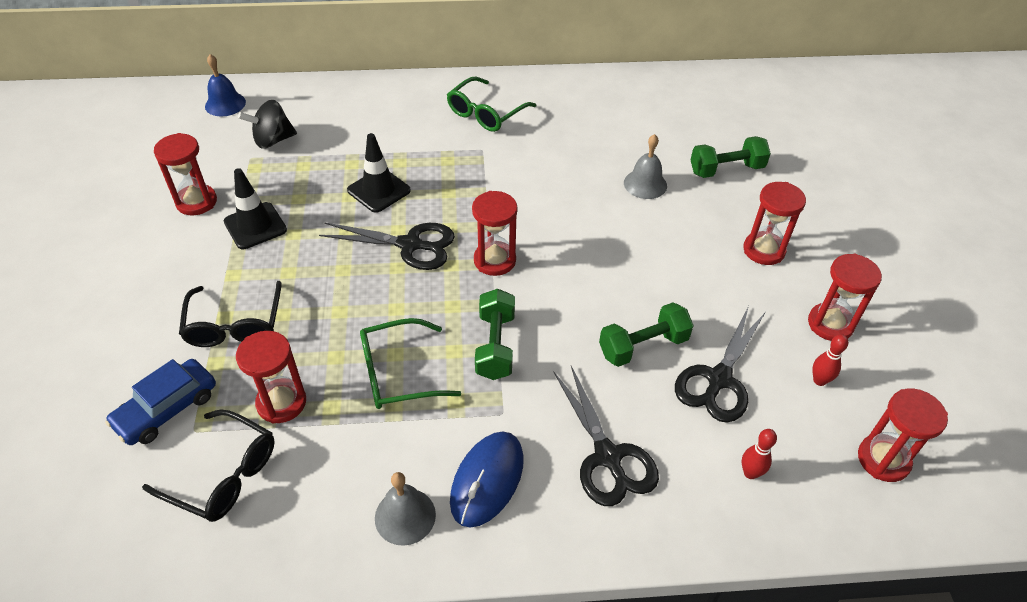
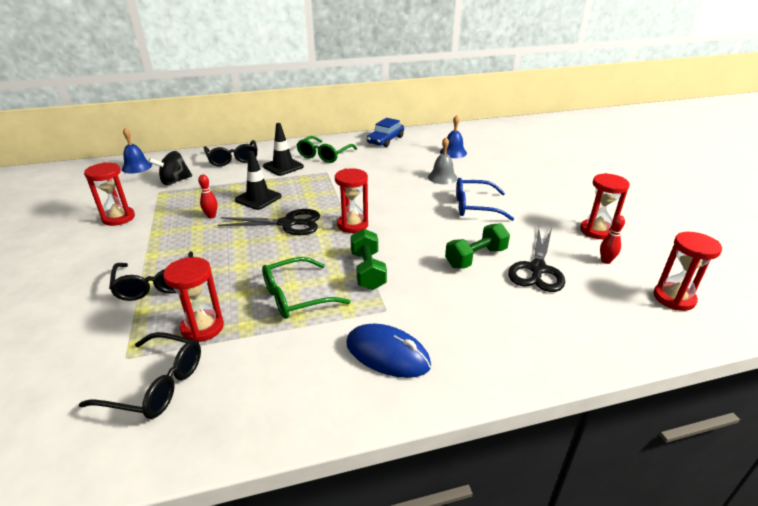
camera: 10 degrees left, 15 degrees down
(167, 409) = (100, 346): blue car -> blue car (385, 140)
(255, 226) = (167, 226): black traffic cone -> black traffic cone (283, 166)
(356, 104) = (233, 159): none -> black glasses
(405, 516) = (325, 390): grey bell -> none
(487, 480) = (387, 354): blue mouse -> blue mouse turned 75 degrees counterclockwise
(608, 457) = (477, 325): black scissors -> none
(673, 250) = (475, 206): none -> blue glasses
(678, 132) = (453, 152): none -> blue bell
(726, 169) = (491, 166): green dumbbell -> none
(750, 473) = (586, 319): red bowling pin -> red bowling pin (211, 216)
(764, 250) = (534, 200): red hourglass -> none

